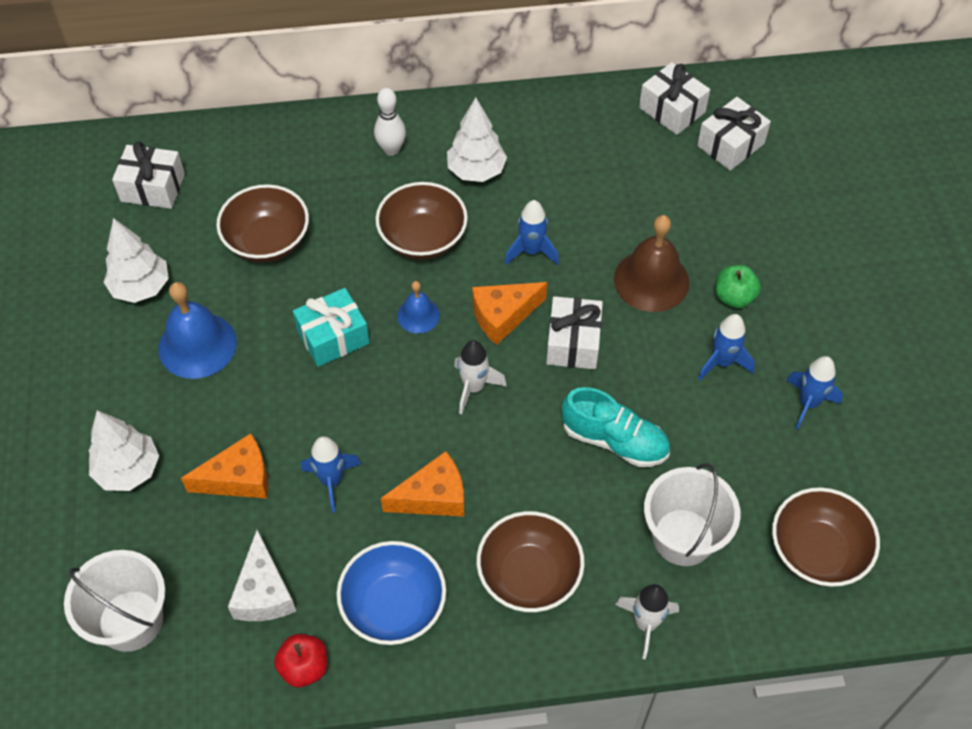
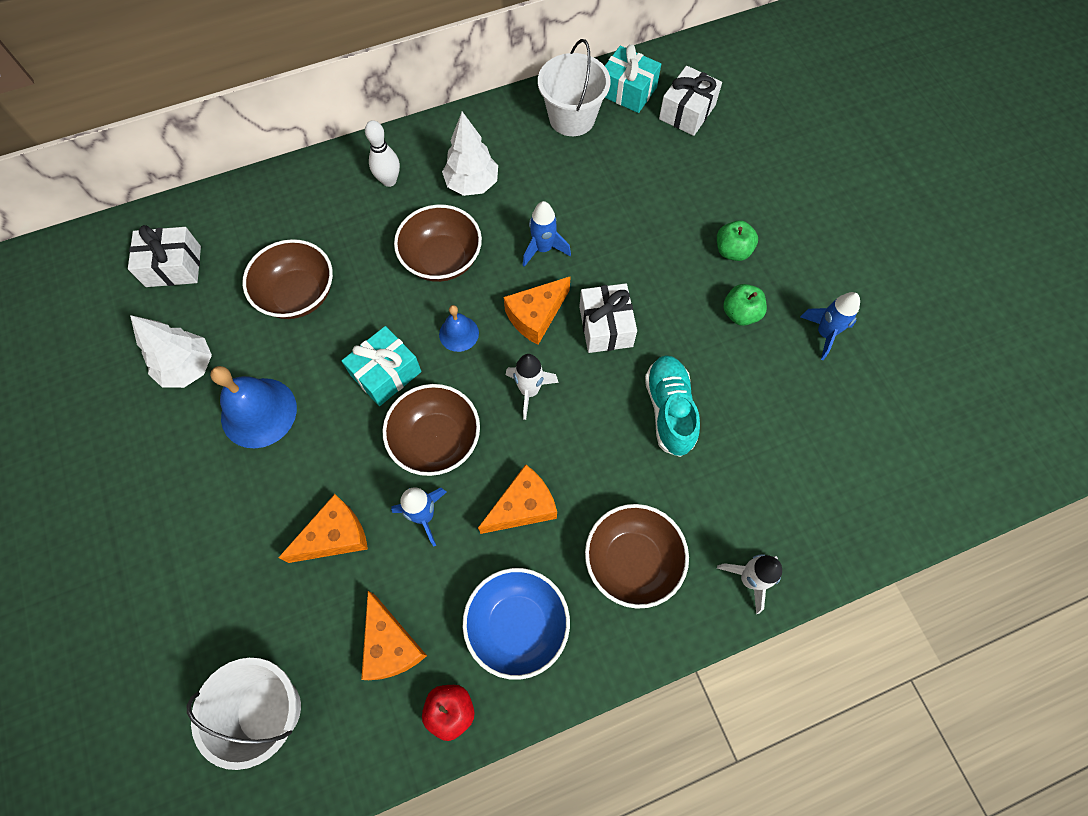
camera: 15 degrees left, 10 degrees up
(128, 470) = (225, 555): white tree -> none
(264, 592) = (391, 645): white cheese -> orange cheese
(614, 440) = (669, 410): turquoise shoe -> turquoise shoe turned 105 degrees counterclockwise
(651, 280) = (657, 252): brown bell -> none
(672, 110) = (627, 91): white gift -> turquoise gift
(683, 537) = (756, 487): white bucket -> white bucket (572, 118)
(722, 362) = (740, 313): blue rocket -> green apple
(817, 552) = (874, 470): brown bowl -> brown bowl (436, 440)

